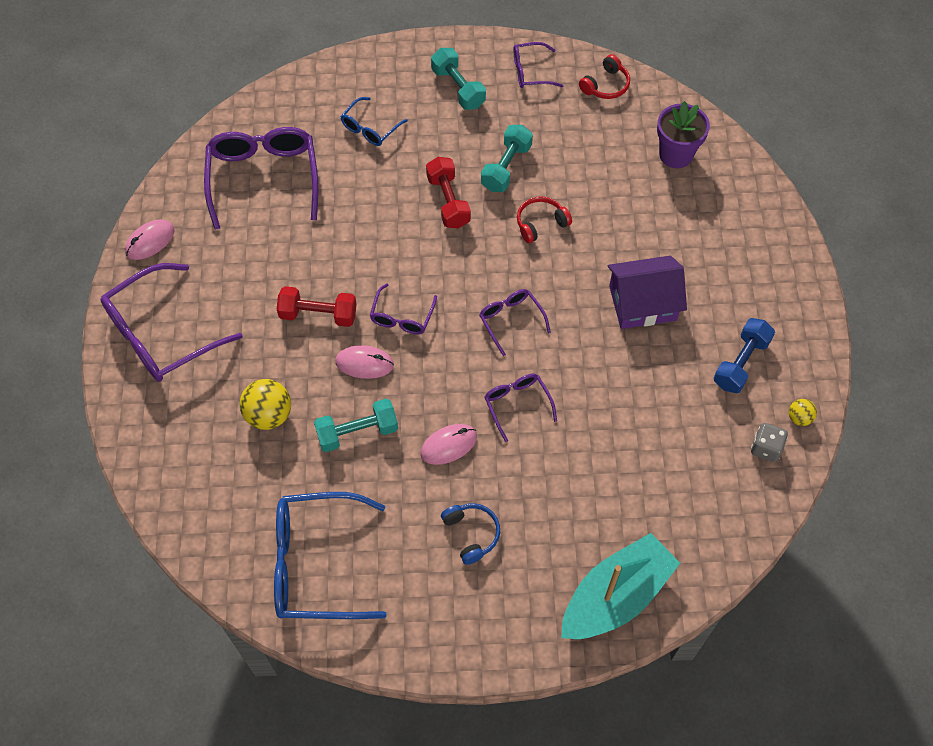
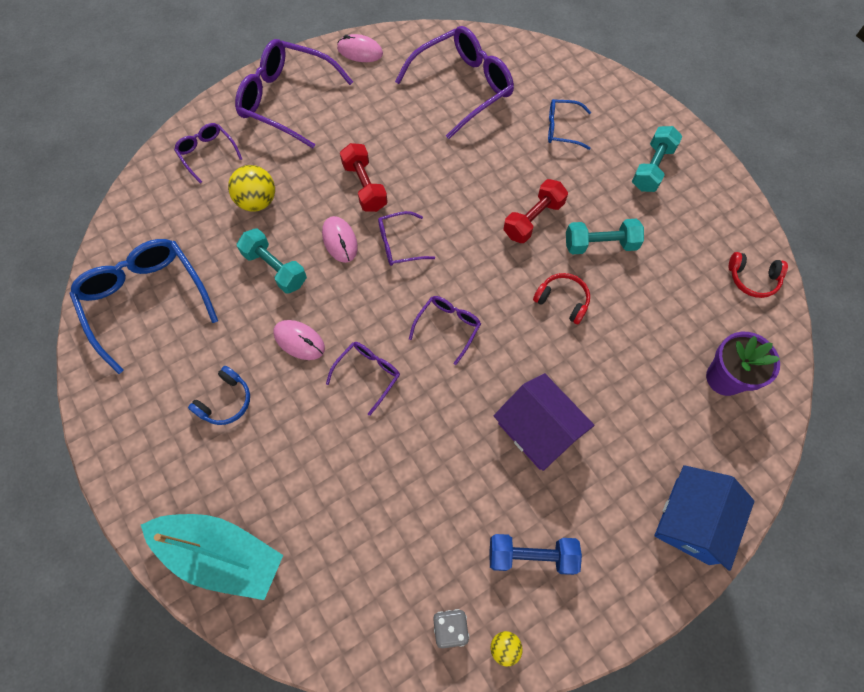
camera: 60 degrees right, 5 degrees up
(530, 72) = (715, 212): purple glasses -> purple glasses (207, 153)
(772, 242) = (692, 521): none -> blue house

